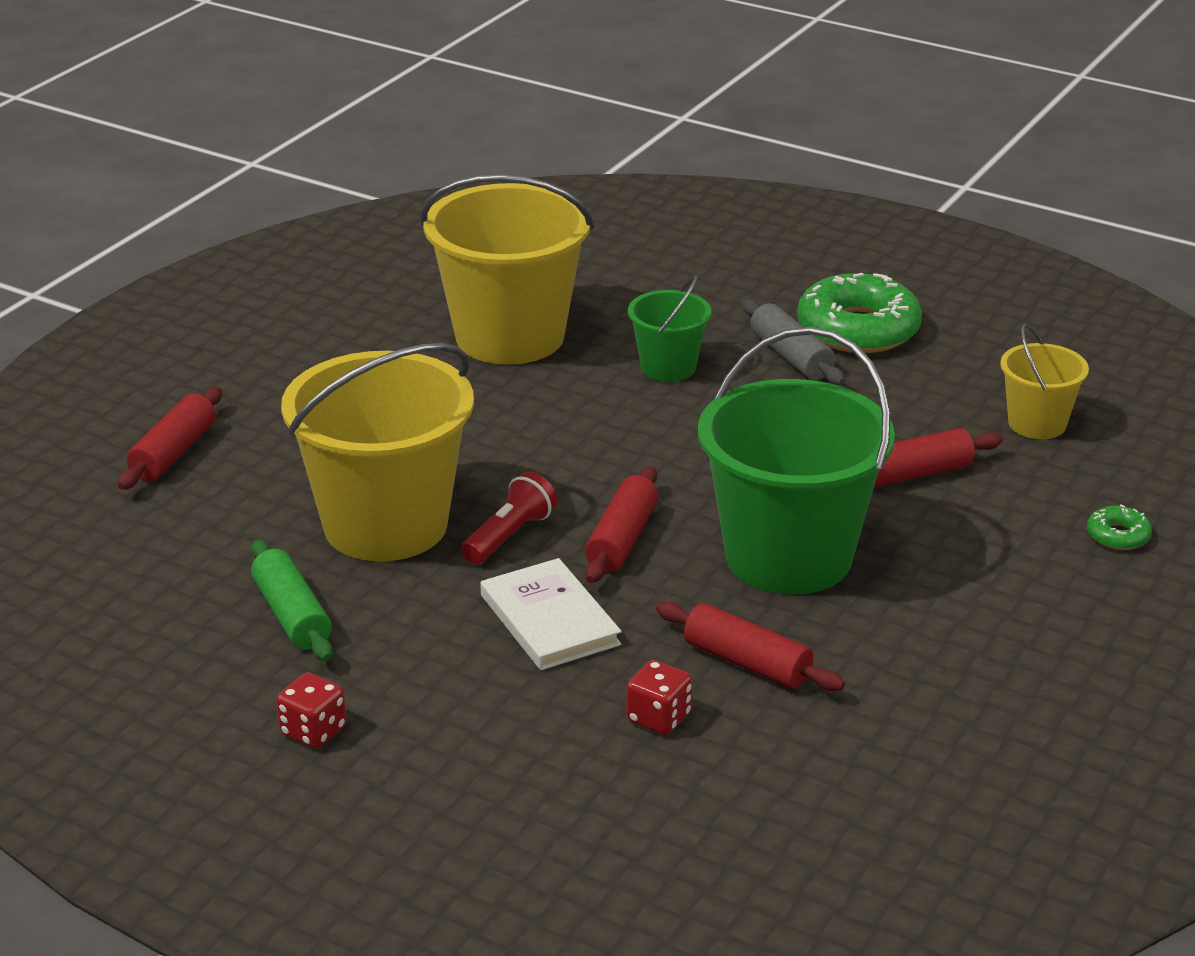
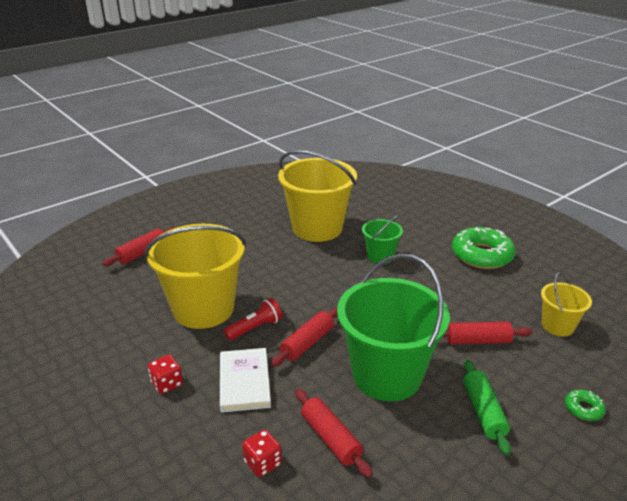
camera: 20 degrees right, 0 degrees up
(292, 615) = (129, 347): green rolling pin -> green rolling pin (483, 411)
(313, 731) = (89, 418): red dice -> red dice (167, 383)
(791, 356) = (442, 262): grey rolling pin -> none

